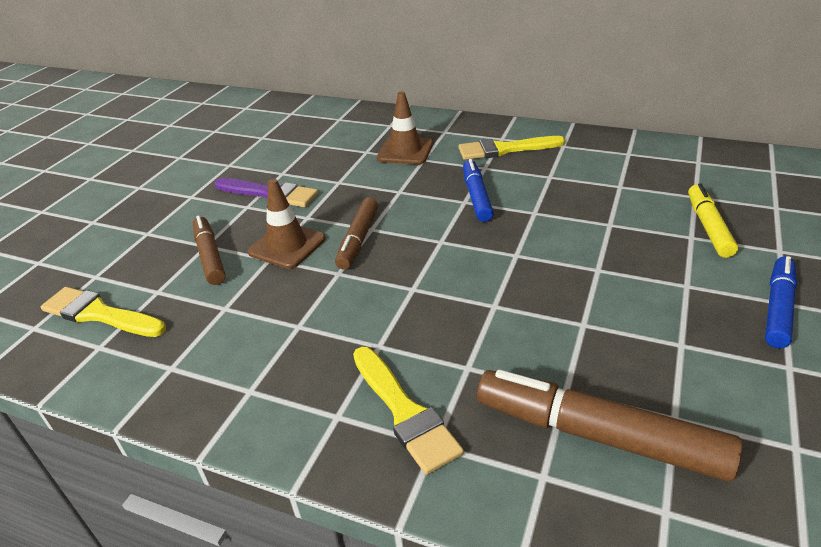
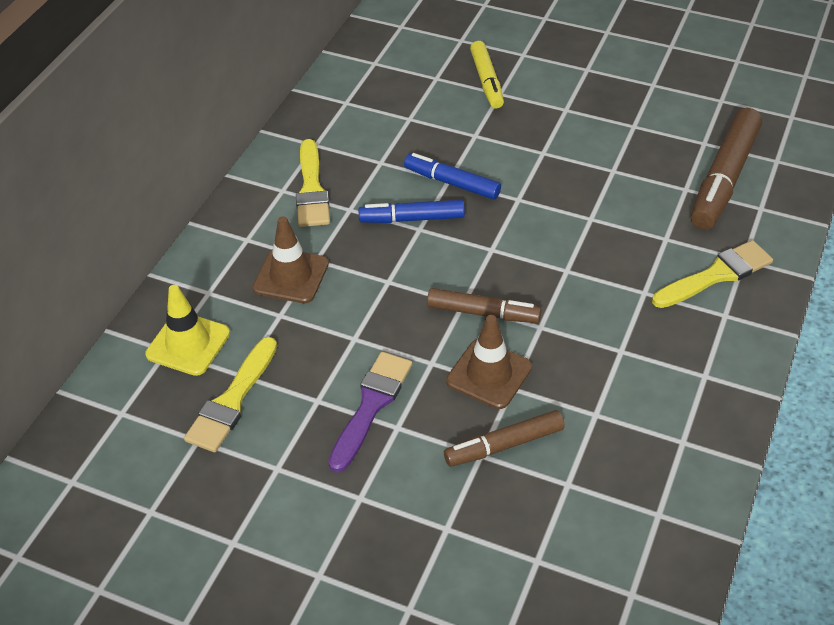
camera: 90 degrees left, 10 degrees up
(99, 314) = (607, 530): yellow brush -> yellow brush (232, 400)
(343, 124) = (188, 344): none -> yellow traffic cone
(708, 227) = (486, 81): yellow marker -> yellow marker turned 105 degrees counterclockwise
(778, 308) = (593, 73): blue marker -> blue marker (452, 183)

